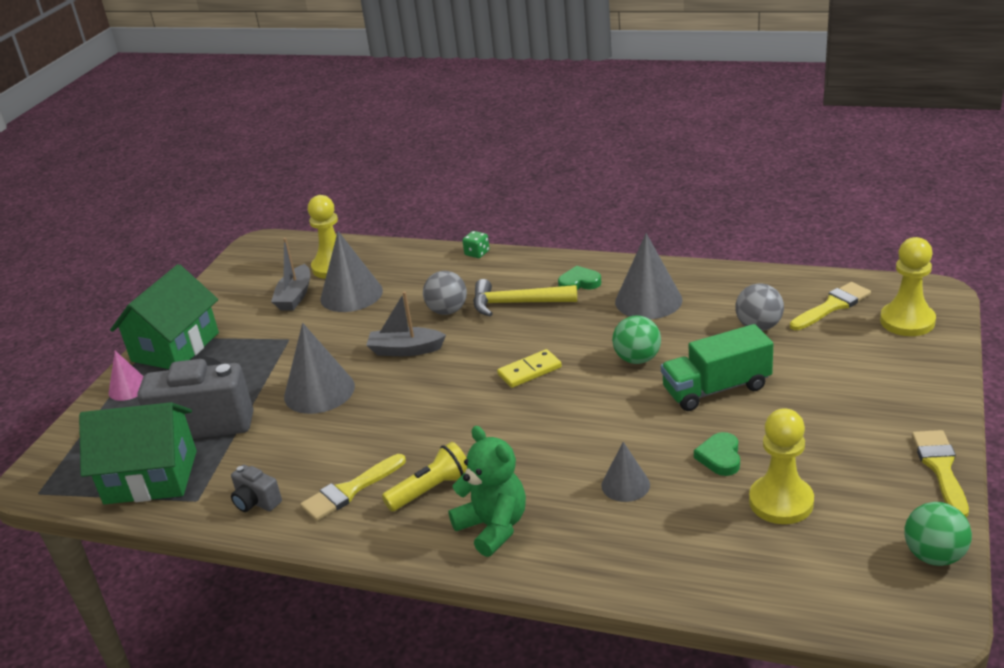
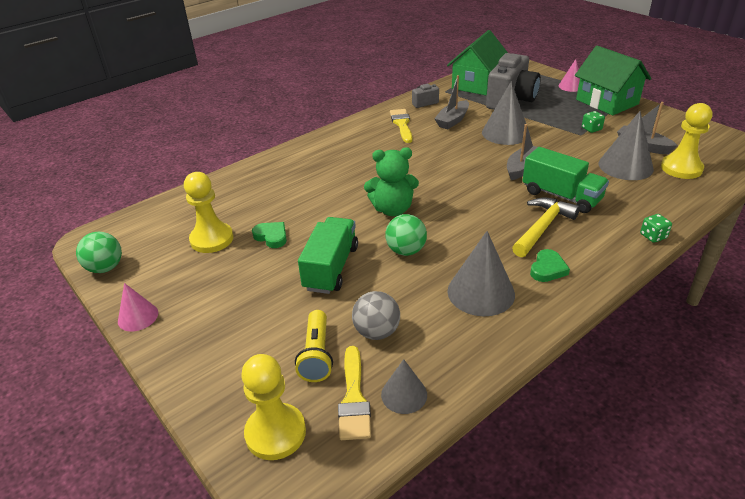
camera: 120 degrees right, 5 degrees up
(268, 336) = (591, 129): none -> green dice
(307, 448) = (452, 120): none -> grey boat
(431, 490) = (373, 143): yellow flashlight -> yellow flashlight (317, 355)
(447, 311) = (561, 196): grey ball -> green truck
(493, 527) = (323, 151): green teddy bear -> green teddy bear (392, 209)
(529, 371) = (444, 203): yellow domino -> none
(625, 485) = (297, 197): grey cone -> grey cone (404, 394)
(940, 468) = (138, 317): yellow brush -> pink cone

